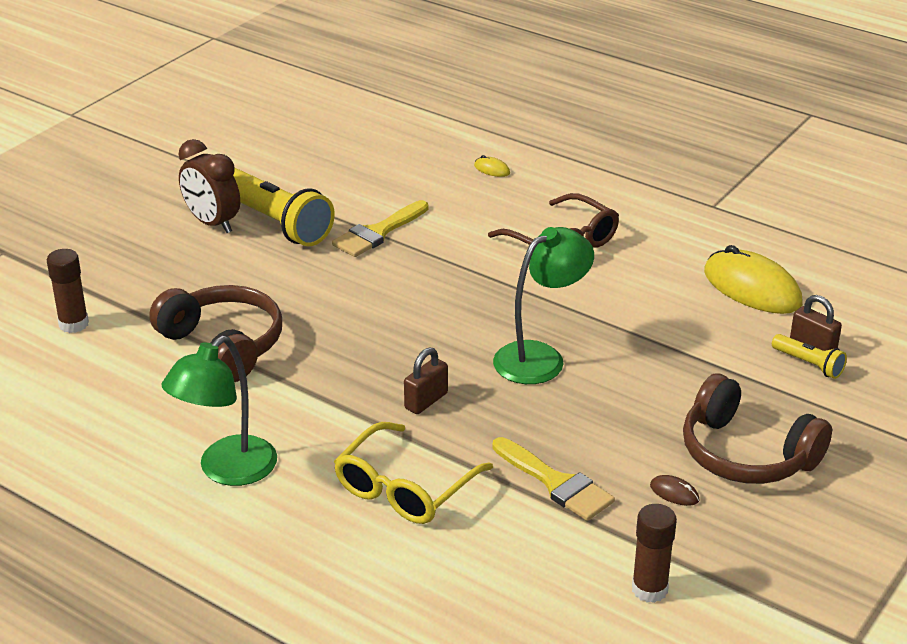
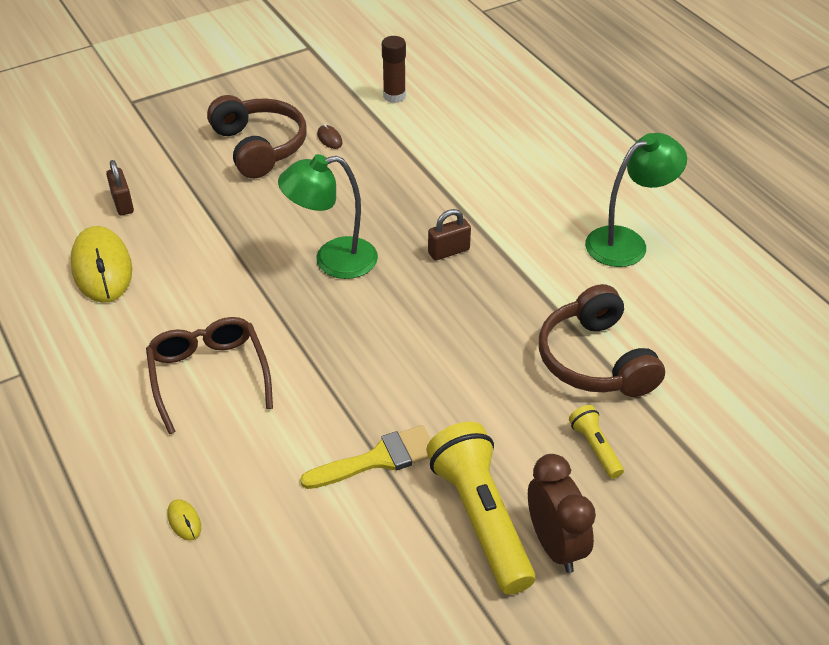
camera: 155 degrees left, 10 degrees up
(73, 324) = (737, 436): brown glue stick -> none
(405, 487) = (502, 193): yellow glasses -> none
(556, 483) = (399, 166): yellow brush -> none
(809, 364) = (143, 191): yellow flashlight -> yellow flashlight (595, 448)

